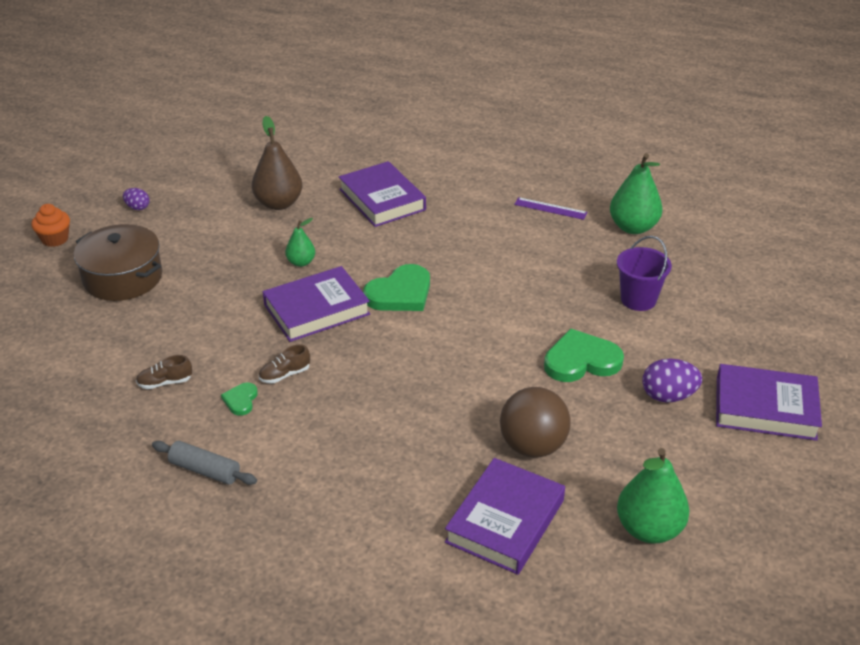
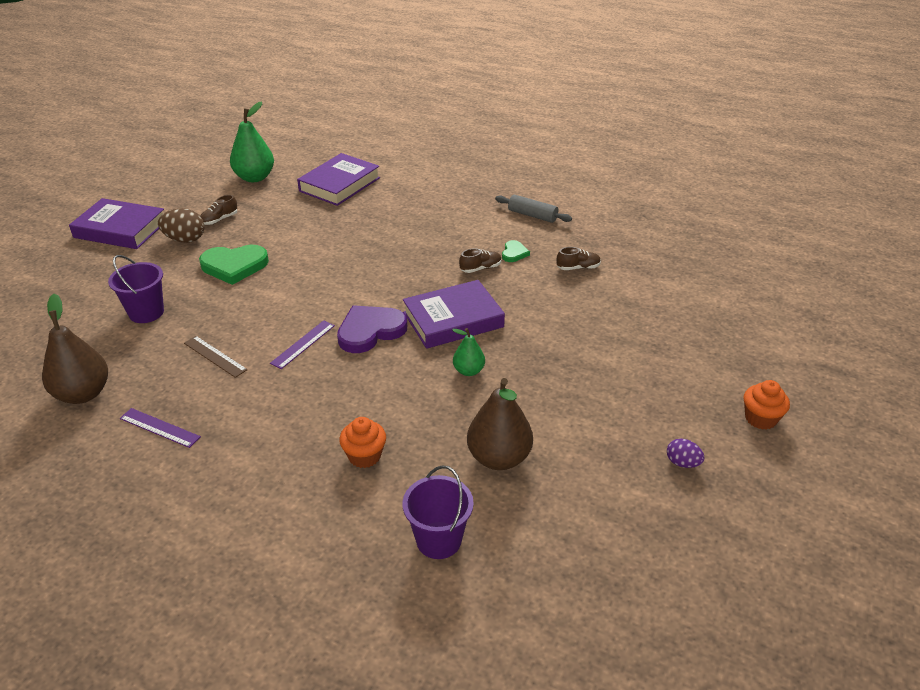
camera: 175 degrees left, 0 degrees up
(123, 277) = (656, 364): brown pot -> none
(322, 161) = (439, 540): none -> purple bucket
(382, 199) = (364, 456): purple book -> orange cupcake
(400, 293) = (370, 331): green heart -> purple heart
(462, 277) = (303, 344): none -> purple ruler
(533, 446) = (303, 217): brown ball -> none
(540, 262) = (215, 356): none -> brown ruler
(633, 227) = (83, 394): green pear -> brown pear
(646, 433) = (219, 220): none -> brown shoe
(668, 396) = (185, 240): purple egg -> brown egg

